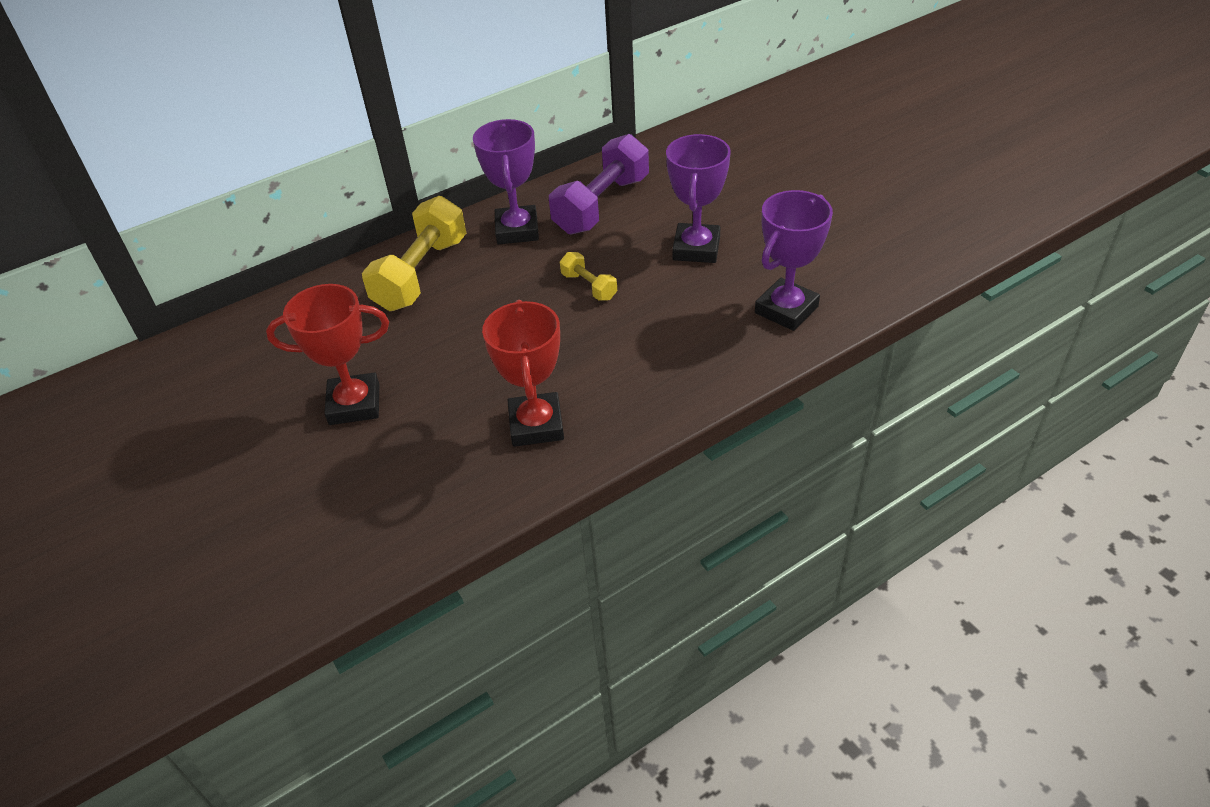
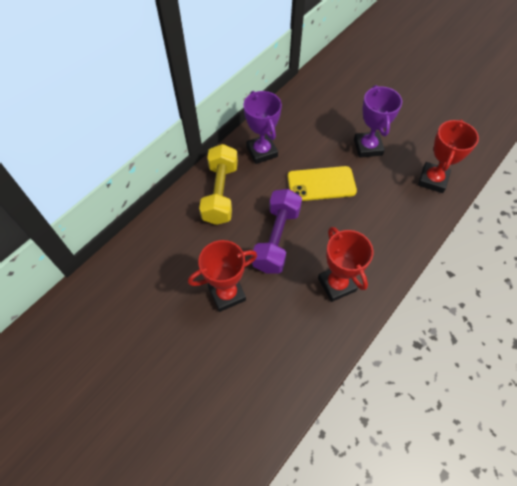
camera: 20 degrees left, 15 degrees up
(589, 286) = (321, 184): yellow dumbbell -> yellow phone
(602, 205) = (302, 125): purple dumbbell -> purple dumbbell (276, 239)
(786, 310) = (432, 180): purple trophy -> red trophy

